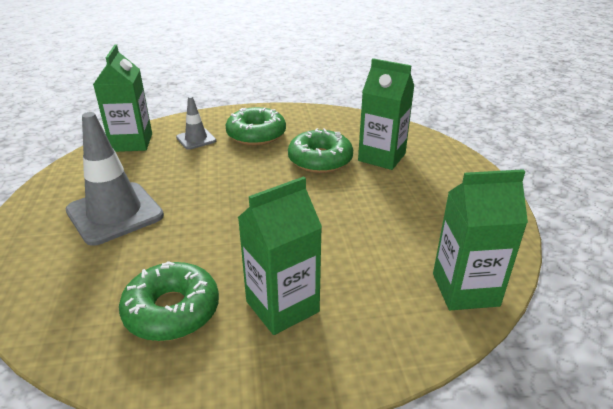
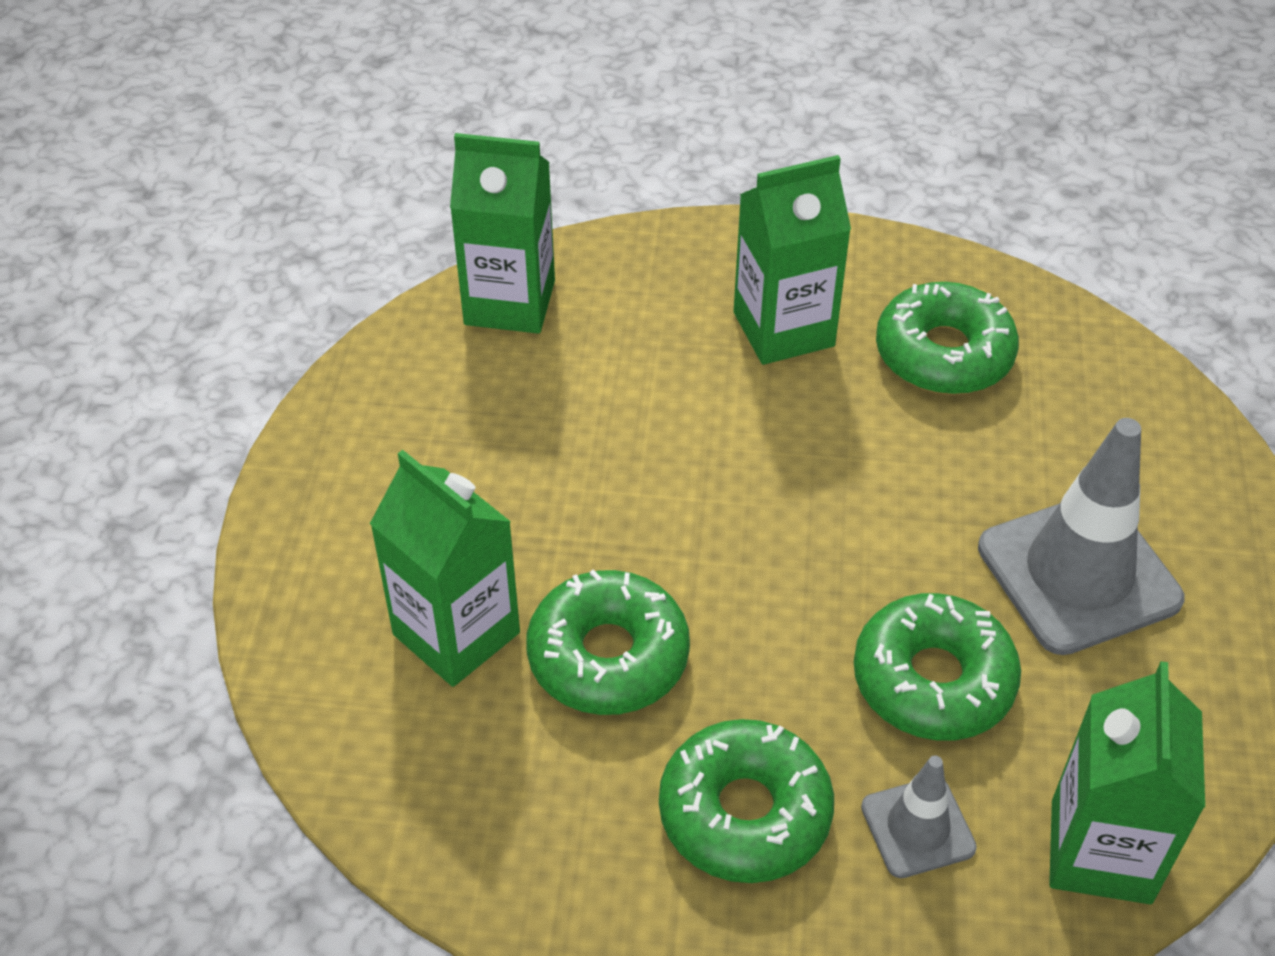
camera: 165 degrees left, 15 degrees up
(188, 172) = (933, 680): none -> green donut

